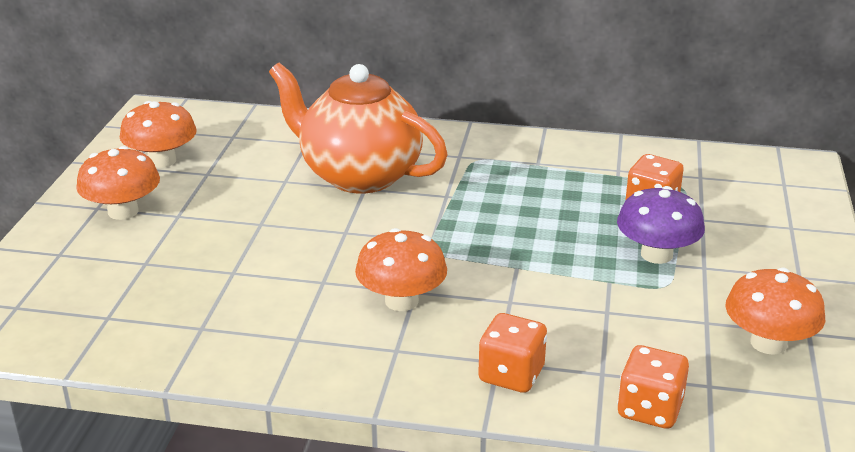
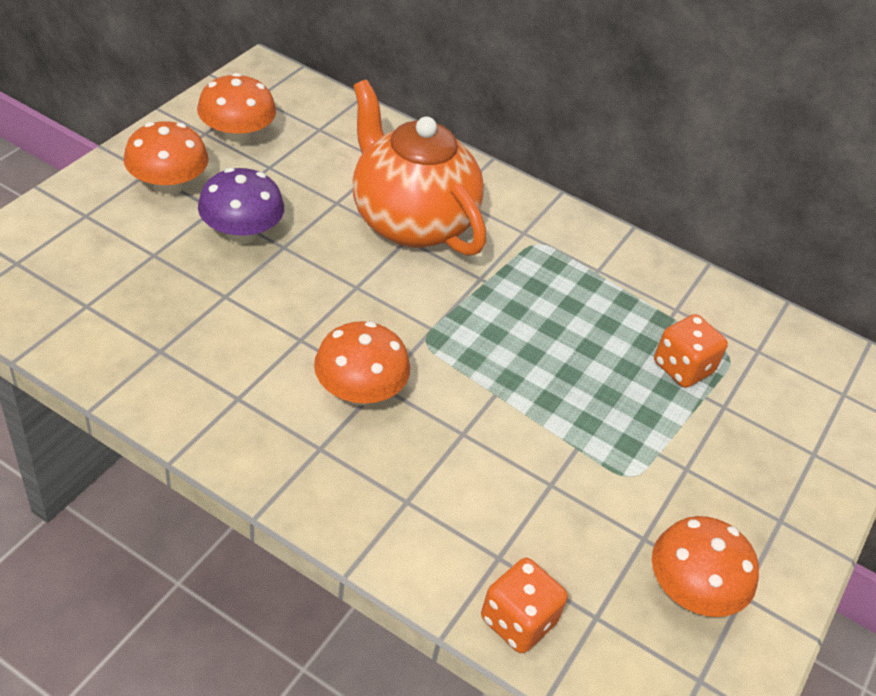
camera: 15 degrees right, 15 degrees up
(511, 375) = (409, 523): orange dice -> none
(656, 254) = (647, 433): purple mushroom -> purple mushroom (241, 233)

